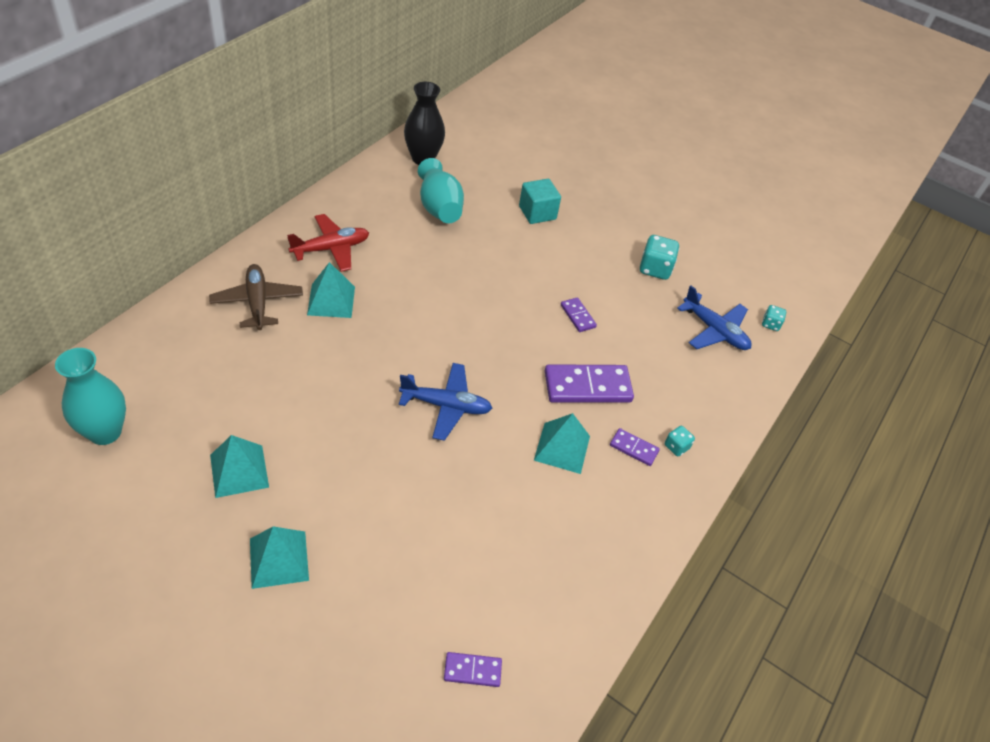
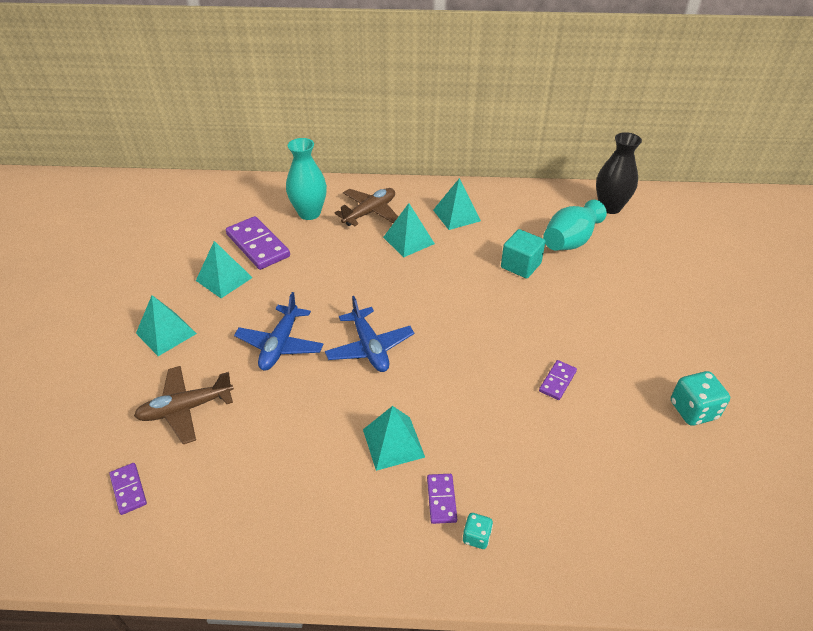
camera: 65 degrees right, 5 degrees down
(105, 432) = (211, 214): turquoise vase -> turquoise vase (309, 213)
(331, 249) = (456, 215): red plane -> turquoise pyramid
(406, 583) = (186, 409): none -> brown plane
(537, 213) = (646, 296): turquoise cube -> turquoise cube (520, 265)
(587, 387) = (481, 428): purple domino -> purple domino (258, 245)
(714, 331) = (673, 502): blue plane -> blue plane (280, 345)
(770, 324) = (753, 557): turquoise dice -> none

